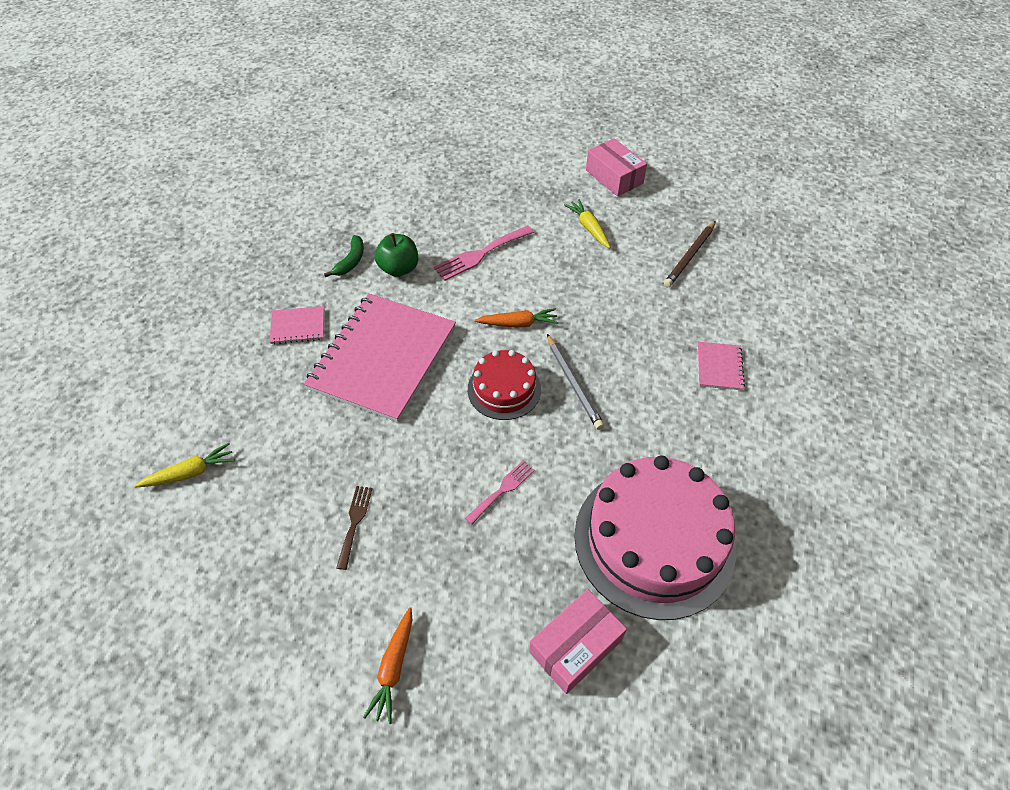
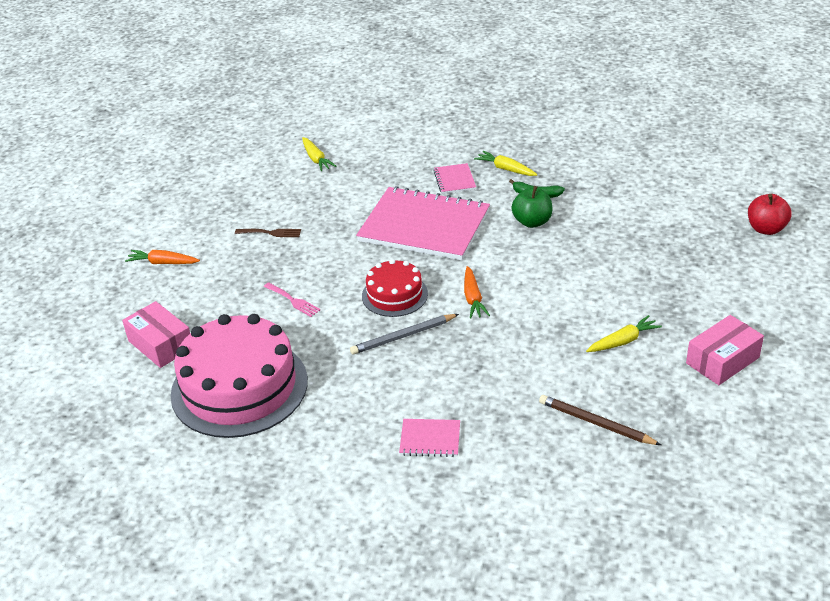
camera: 90 degrees right, 15 degrees down
(292, 281) = (506, 169): none -> yellow carrot
(448, 126) = (766, 229): none -> red apple
(480, 254) = (562, 268): pink fork -> none

